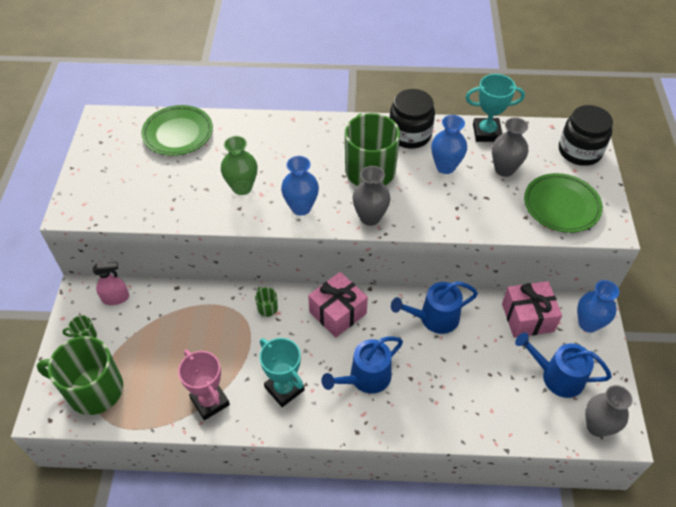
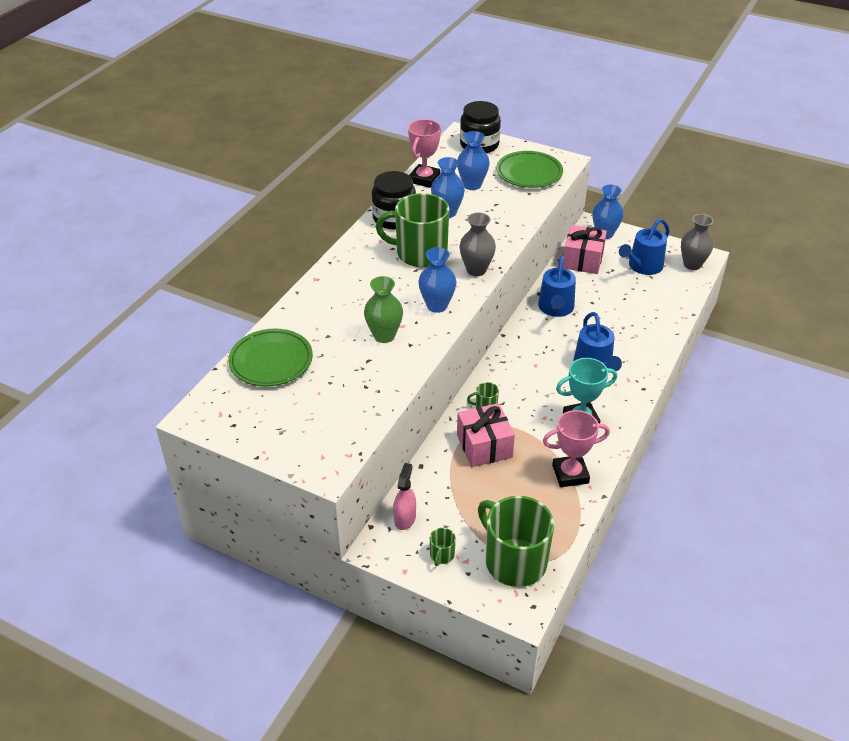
camera: 65 degrees left, 10 degrees down
(94, 390) = (514, 561): green mug -> green mug turned 105 degrees clockwise
(337, 312) = (517, 362): pink gift -> pink gift (484, 446)
(486, 133) = (424, 179): turquoise trophy -> pink trophy
(504, 169) = (472, 185): grey vase -> blue vase

